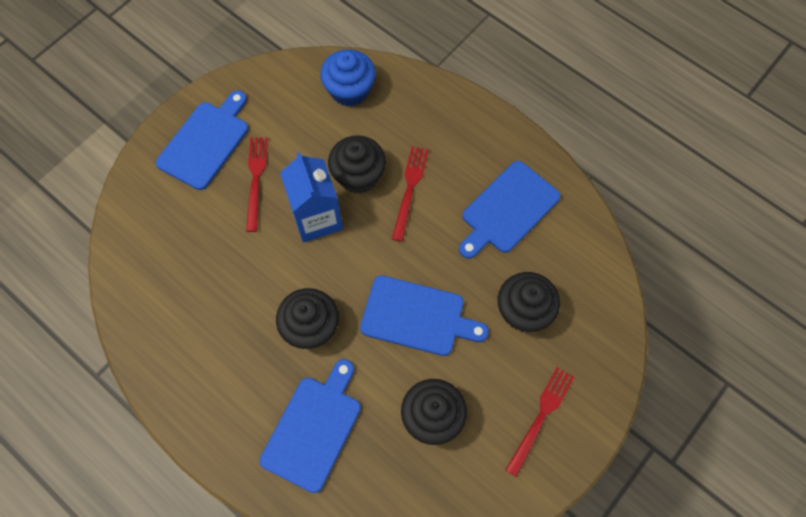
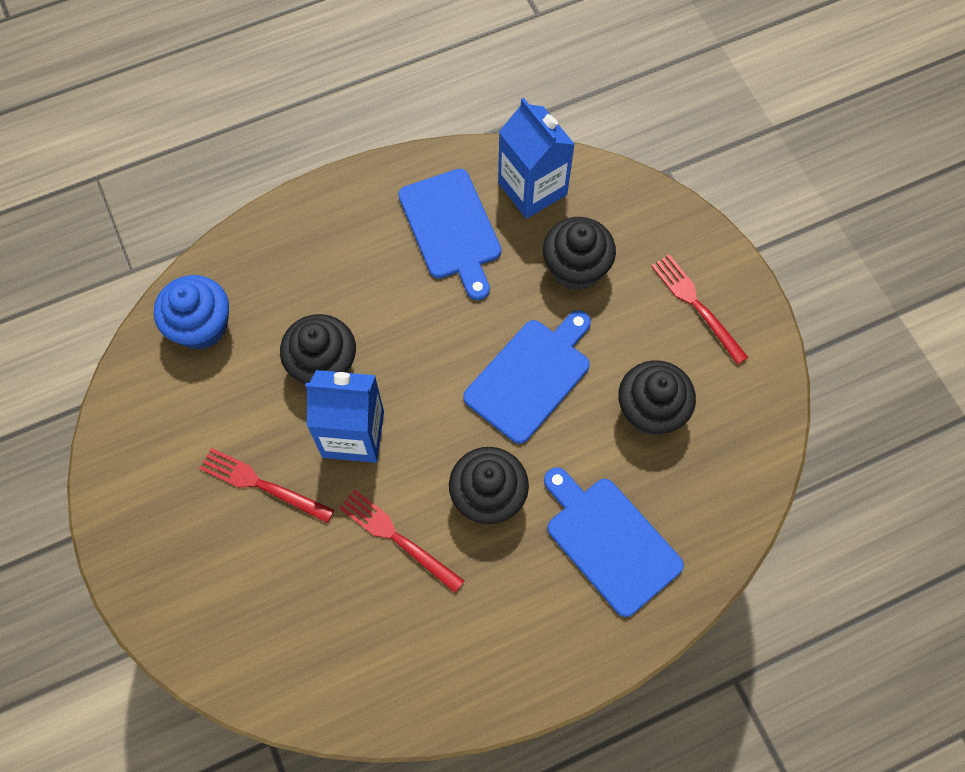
camera: 65 degrees left, 0 degrees up
(206, 142) = (173, 526): blue cutting board -> none
(409, 190) = (372, 317): red fork -> red fork (398, 538)
(573, 251) = (532, 189): none -> blue carton

